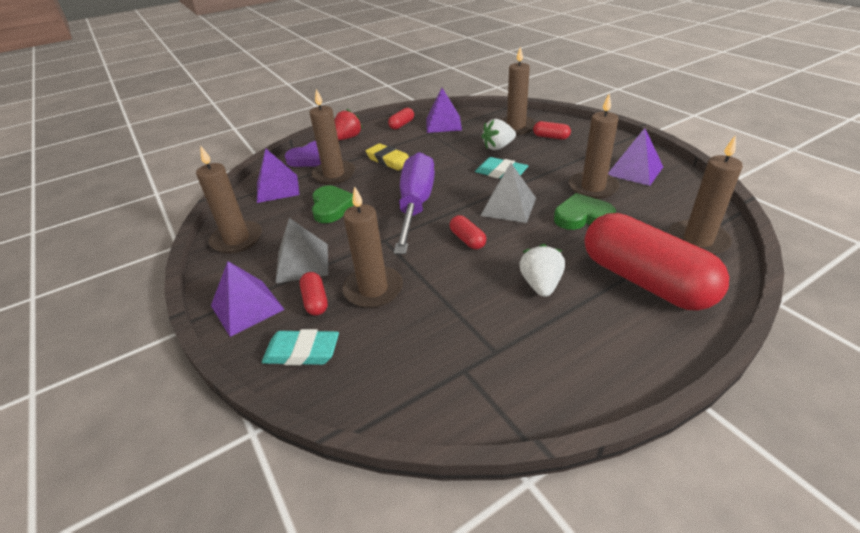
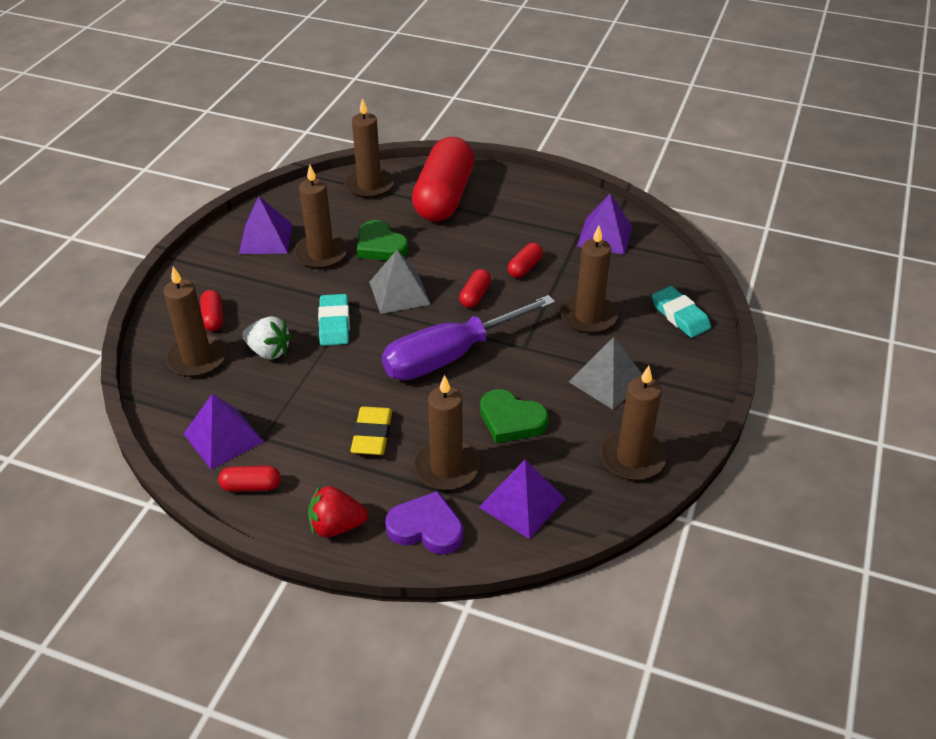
camera: 130 degrees left, 5 degrees up
(247, 307) = (685, 376): purple pyramid -> purple pyramid (605, 236)
(315, 301) = (635, 341): red capsule -> red capsule (524, 267)
(332, 207) = (511, 420): green heart -> green heart turned 105 degrees counterclockwise
(541, 285) = (495, 238): white strawberry -> none

